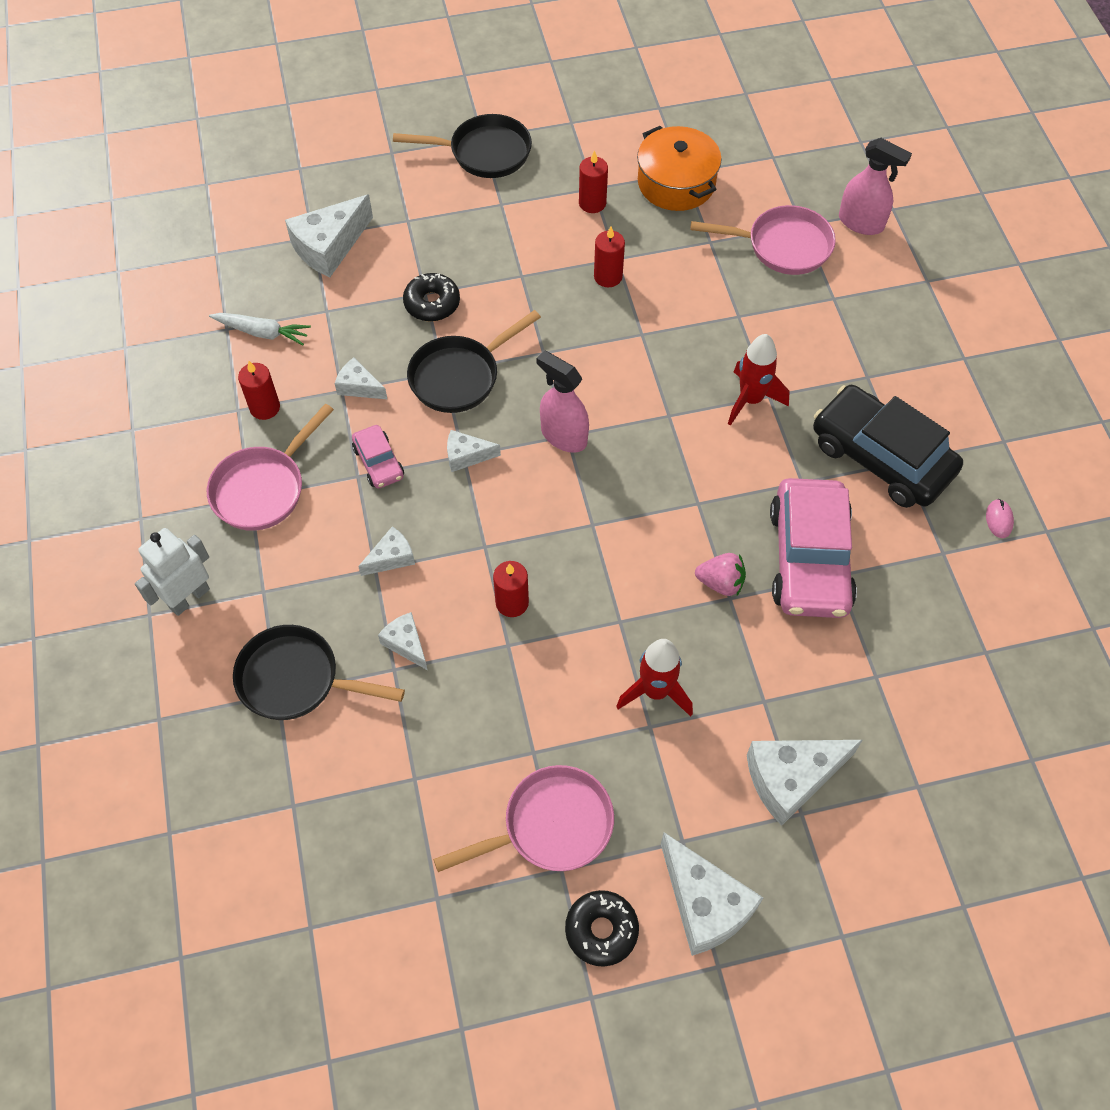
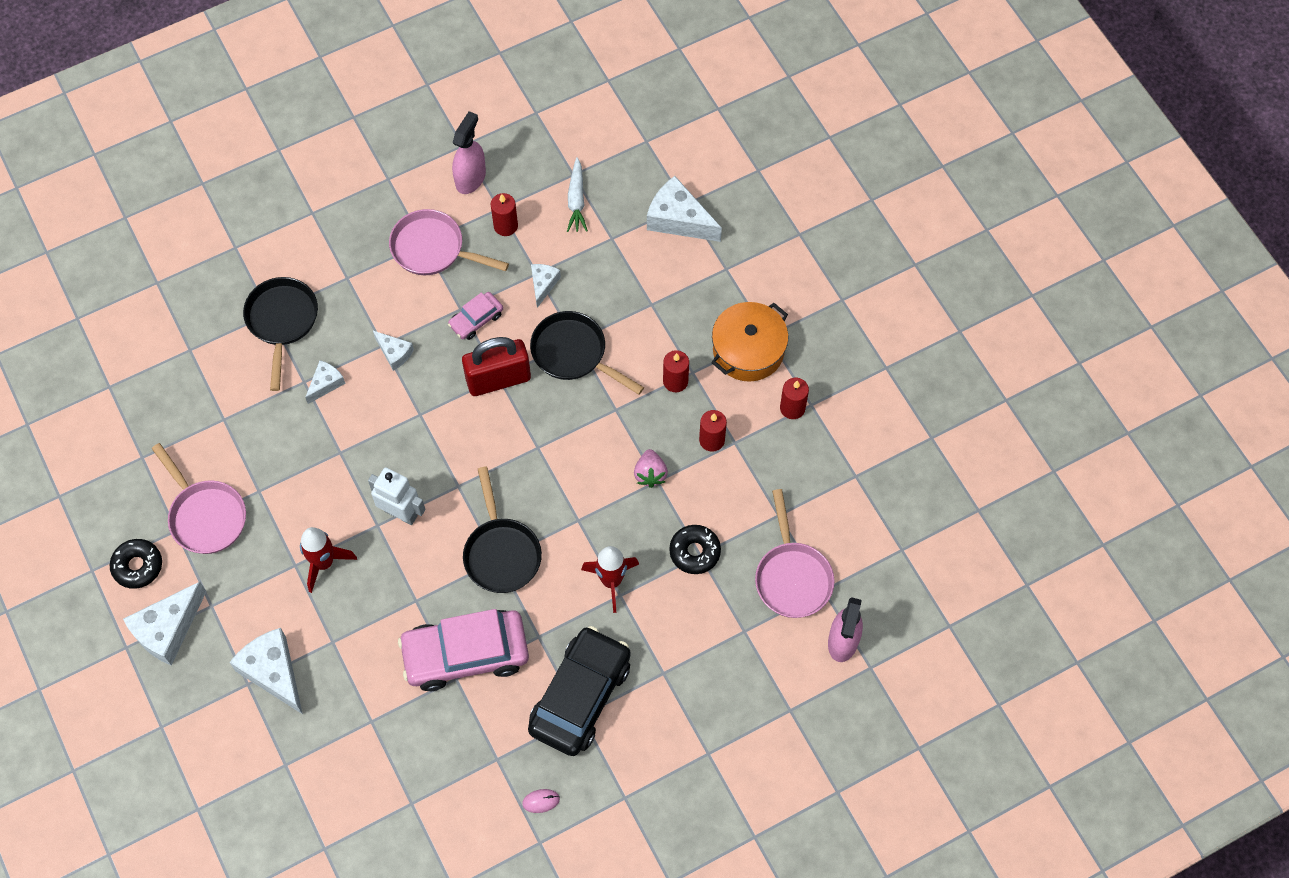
camera: 75 degrees right, 5 degrees up
(189, 598) = (331, 232): white robot -> white robot (401, 513)
(432, 303) = (642, 312): black donut -> black donut (694, 552)
(466, 456) = (498, 379): white cheese -> red padlock
(484, 153) = (823, 306): black pan -> black pan (501, 553)
(512, 603) = (375, 446): red candle -> red candle (675, 381)
(563, 436) = (536, 445): pink spray bottle -> pink spray bottle (470, 178)
(676, 183) = (840, 472): orange pot -> orange pot (748, 350)
(720, 583) = (428, 591): pink strawberry -> pink strawberry (650, 474)

